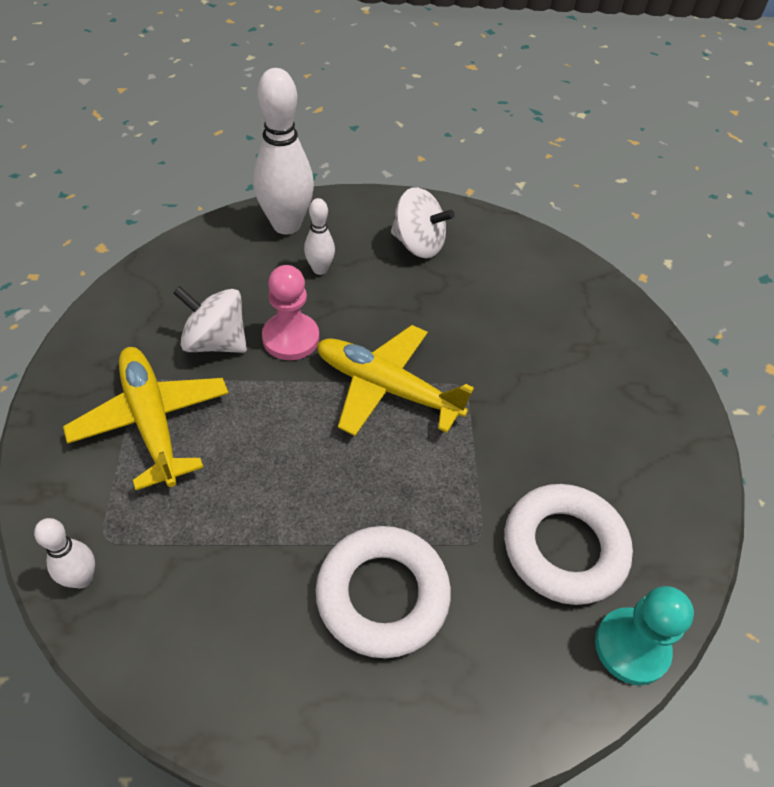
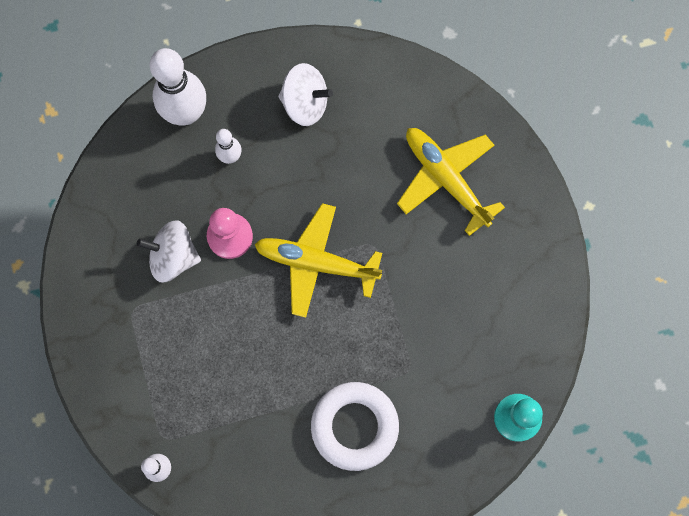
camera: 10 degrees left, 25 degrees up
(152, 422) = (155, 341): yellow plane -> yellow plane (446, 179)
(564, 548) = (467, 360): white ring -> none

